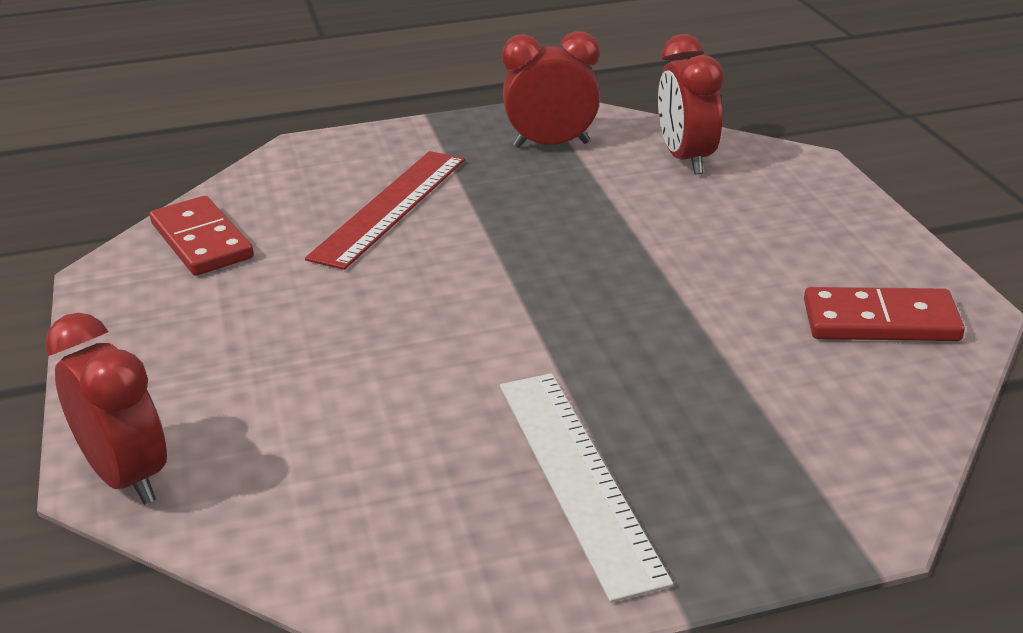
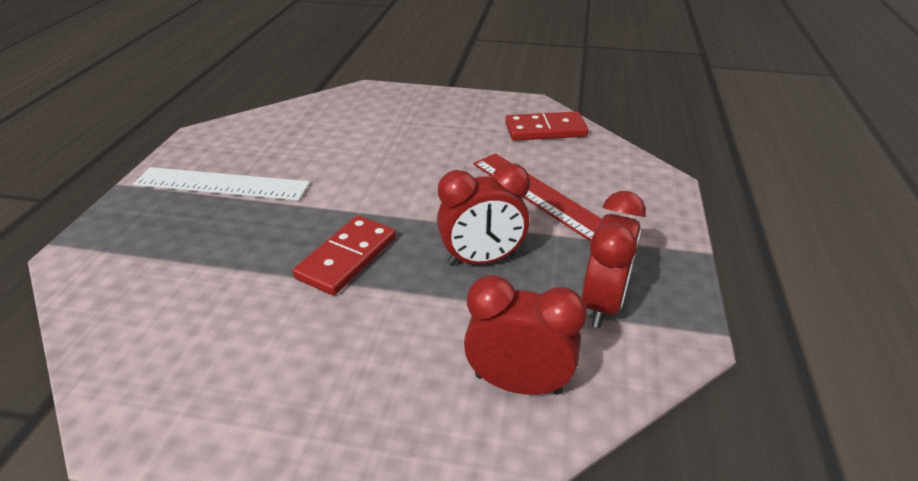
camera: 115 degrees right, 5 degrees up
(127, 477) = (359, 93): red clock -> red clock (481, 260)
(880, 321) = (176, 364): red domino -> red domino (347, 258)

